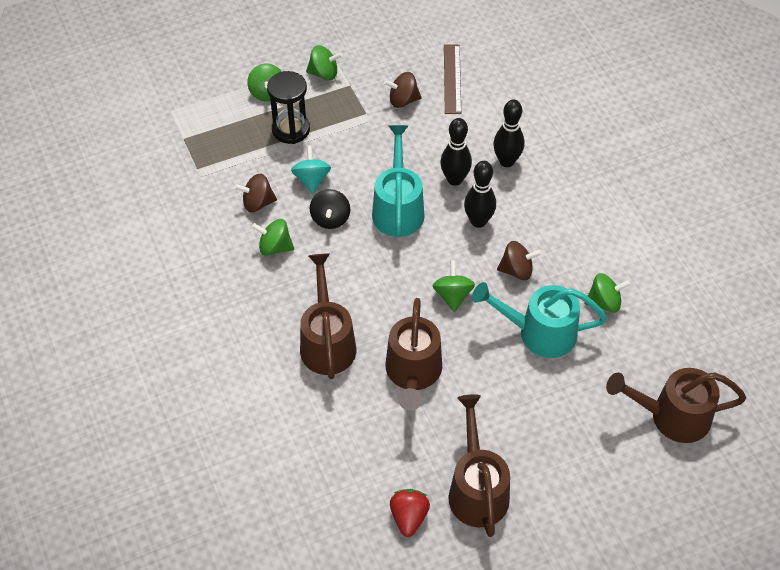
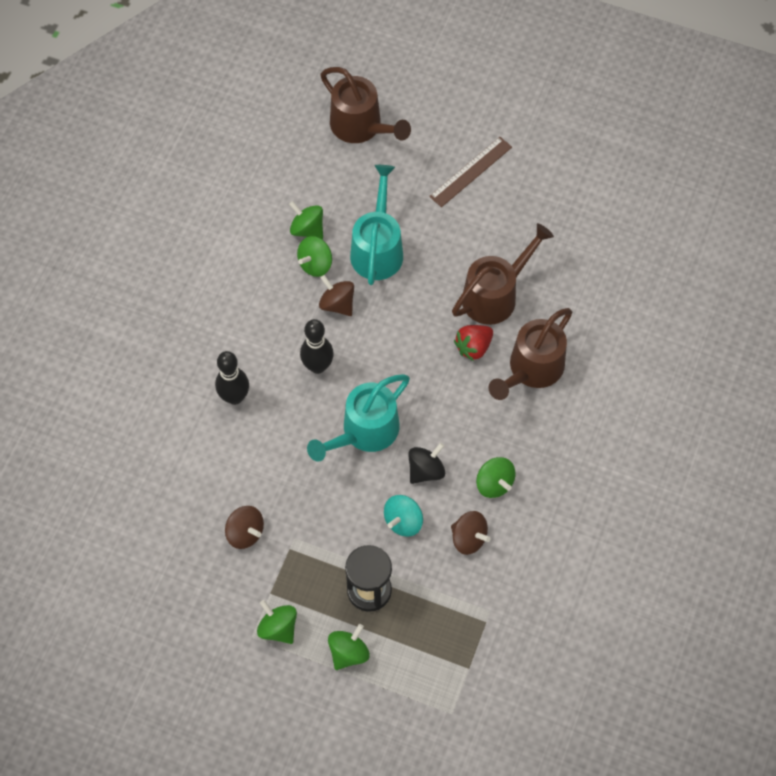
camera: 135 degrees left, 10 degrees up
(409, 517) = (596, 209): red strawberry -> red strawberry (473, 347)
(452, 79) = (180, 517): brown ruler -> brown ruler (471, 172)
(453, 295) = (404, 326): green spinning top -> green spinning top (315, 264)
(454, 179) = (293, 418): black bowling pin -> none
(477, 489) = (535, 190): brown watering can -> none
(538, 333) = (377, 248): turquoise watering can -> turquoise watering can turned 135 degrees counterclockwise

